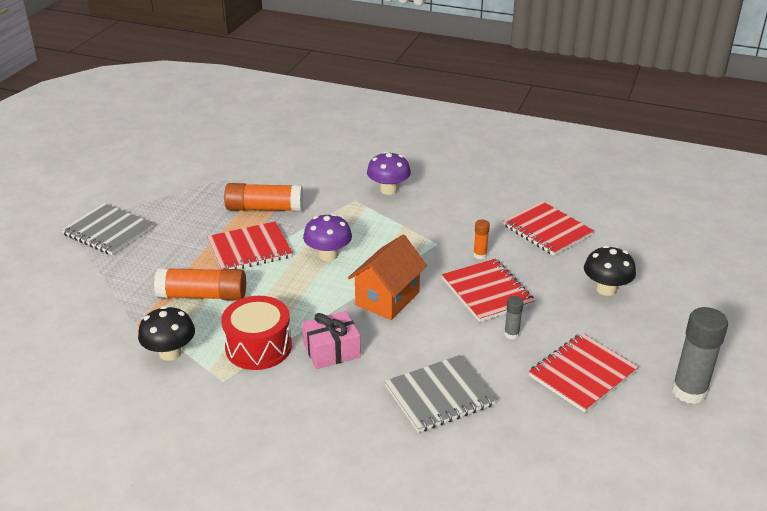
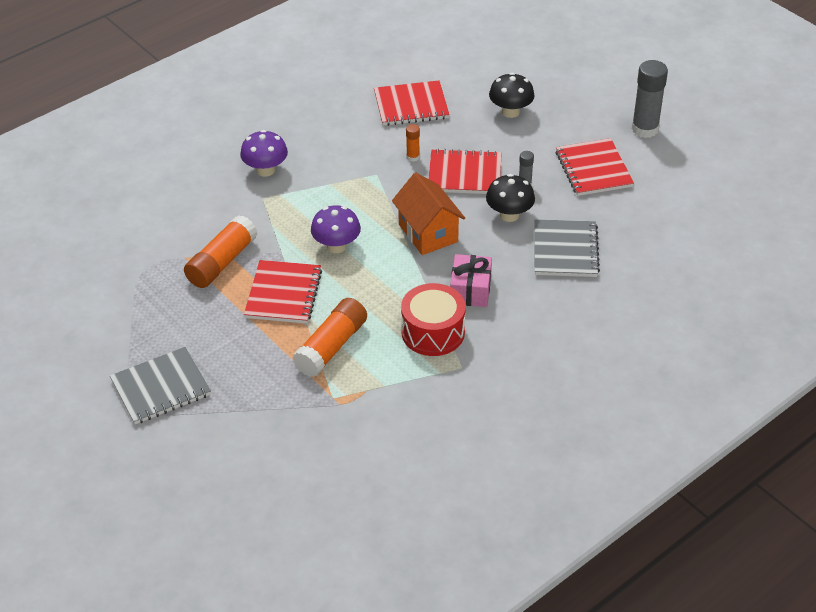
camera: 60 degrees left, 10 degrees up
(170, 353) = (399, 391): black mushroom -> black mushroom (509, 215)

